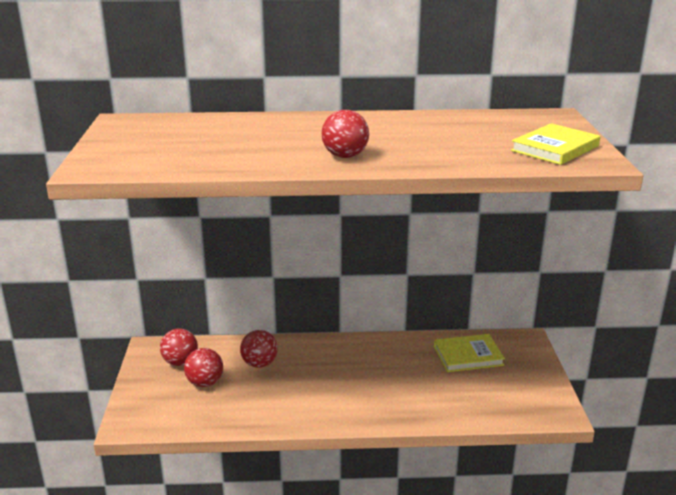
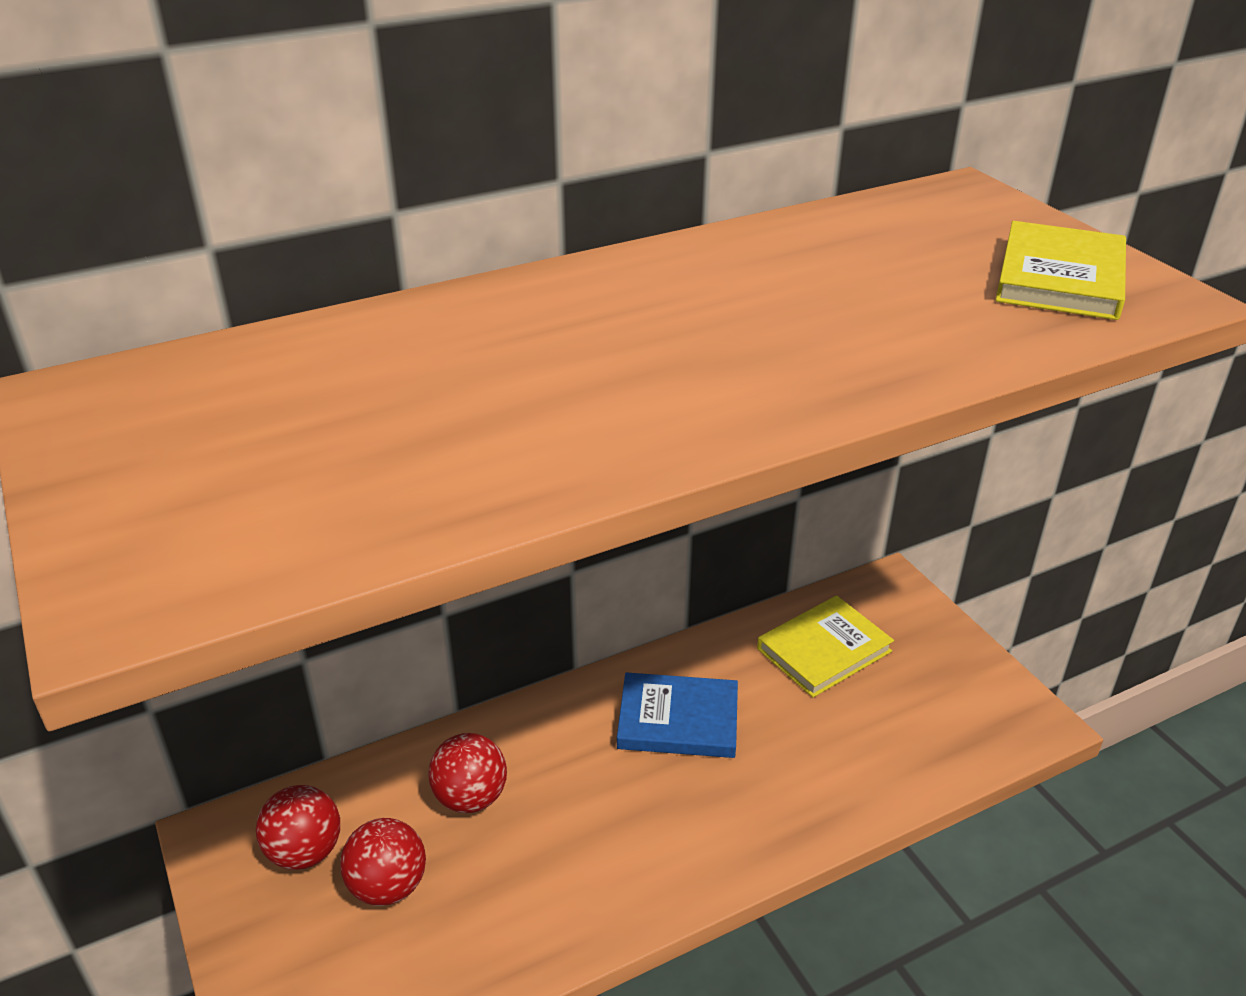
camera: 25 degrees left, 10 degrees up
(345, 156) = (710, 393): red ball -> none
(373, 362) = (678, 720): none -> blue book

